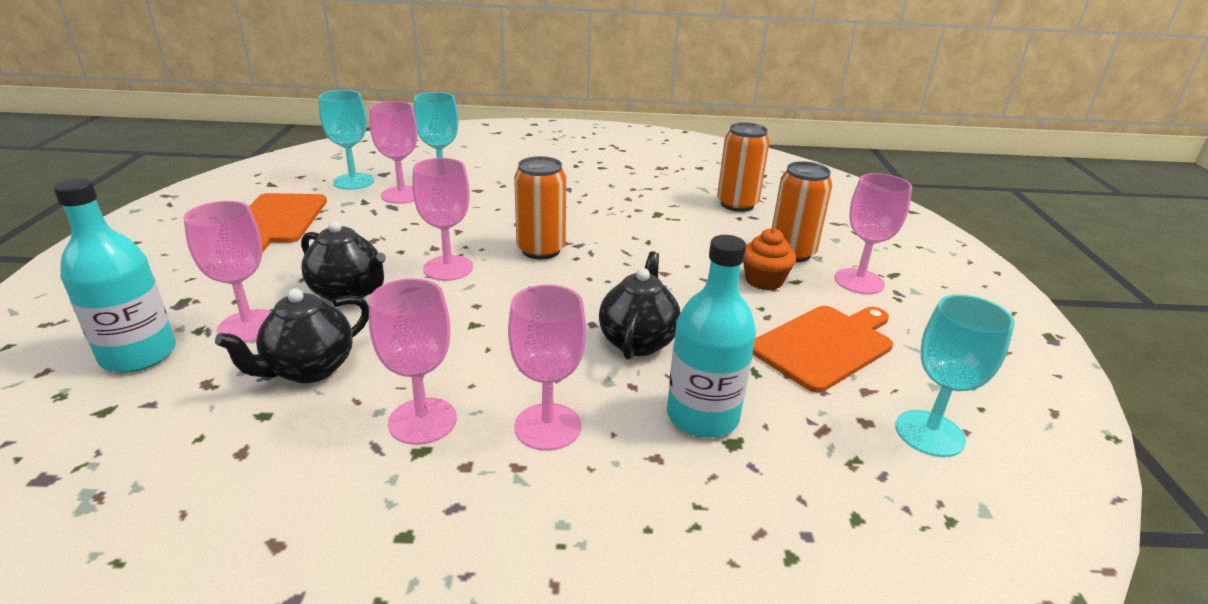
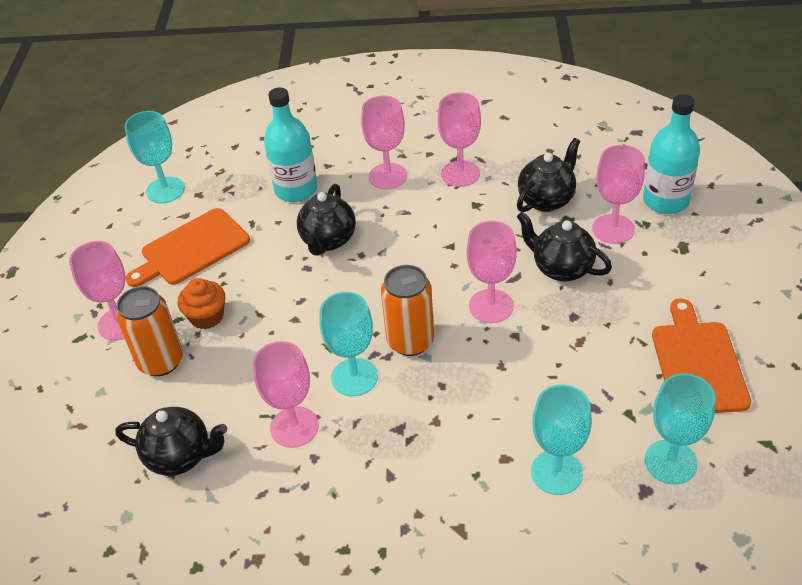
camera: 175 degrees left, 15 degrees up
(402, 195) = (593, 434): pink goblet -> pink goblet (294, 427)
(597, 232) = (354, 377): none -> turquoise goblet
(737, 204) = (180, 456): orange can -> black teapot

